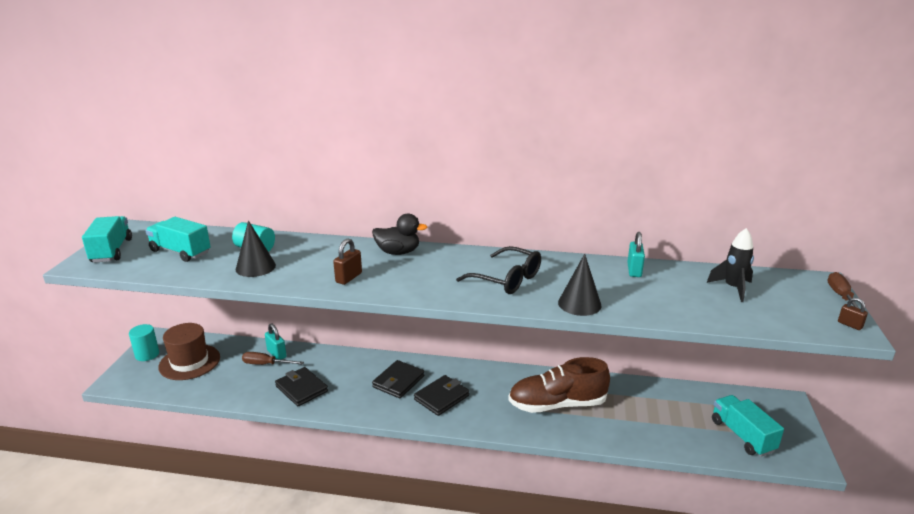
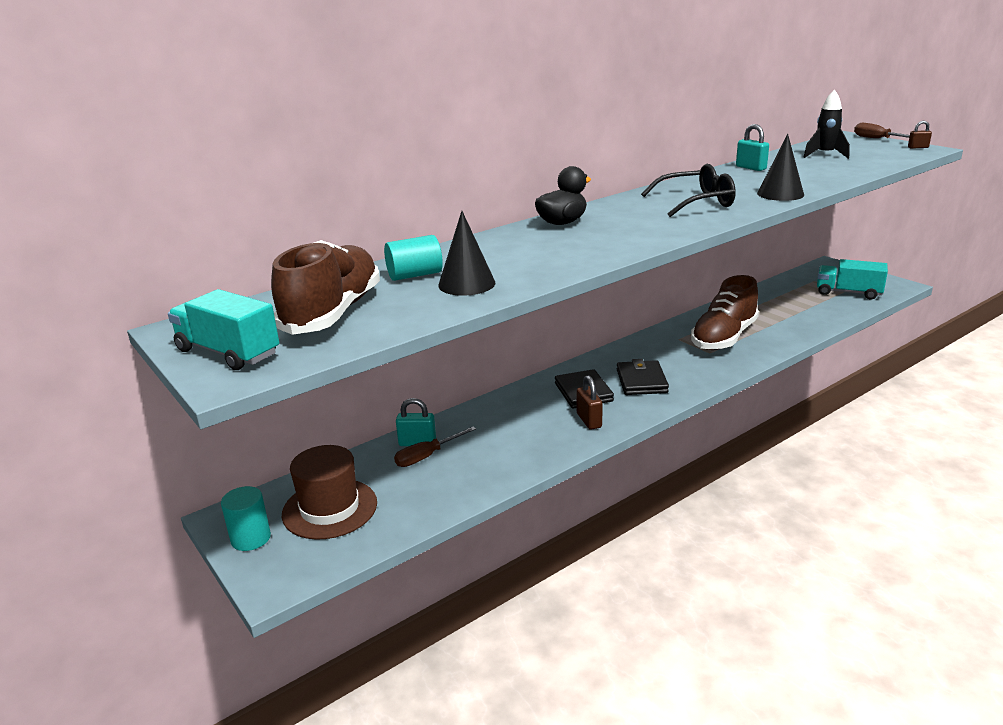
camera: 45 degrees left, 0 degrees up
(180, 252) = (333, 313): turquoise truck -> brown shoe
(301, 389) = (512, 449): black wallet -> none
(348, 278) = (580, 251): brown padlock -> brown padlock (589, 420)

